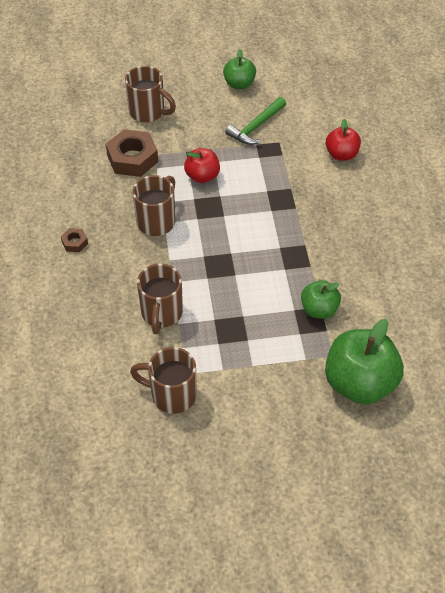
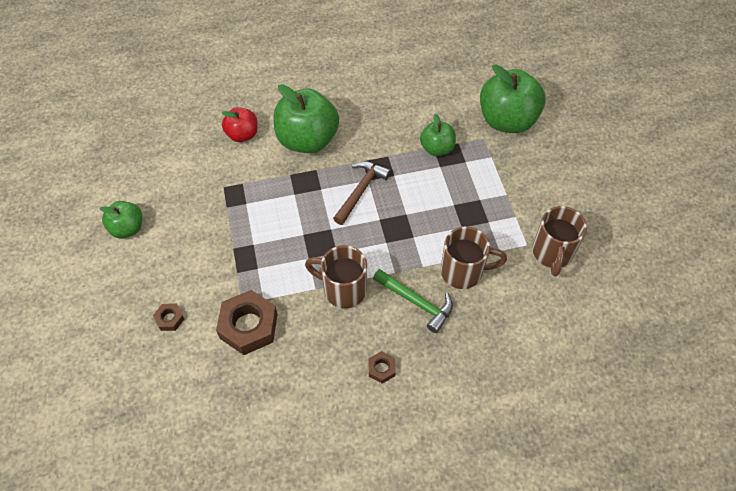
camera: 95 degrees left, 5 degrees up
(148, 112) = (169, 319): brown mug -> brown nut
(202, 176) = (275, 253): red apple -> none
(256, 127) = (199, 208): green hammer -> green hammer (416, 302)
(266, 241) = (361, 191): none -> brown hammer
(333, 202) = (307, 140): none -> green apple

